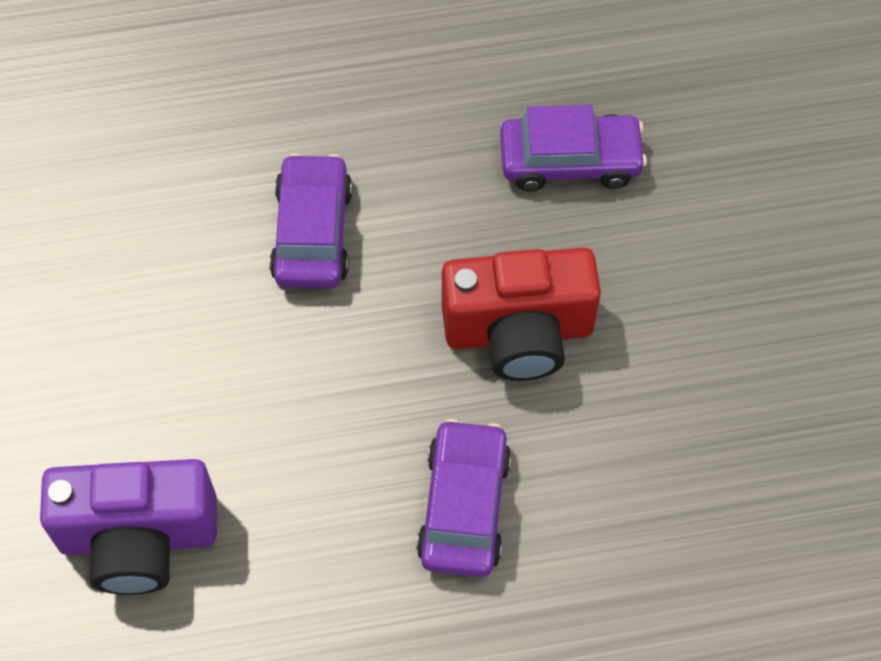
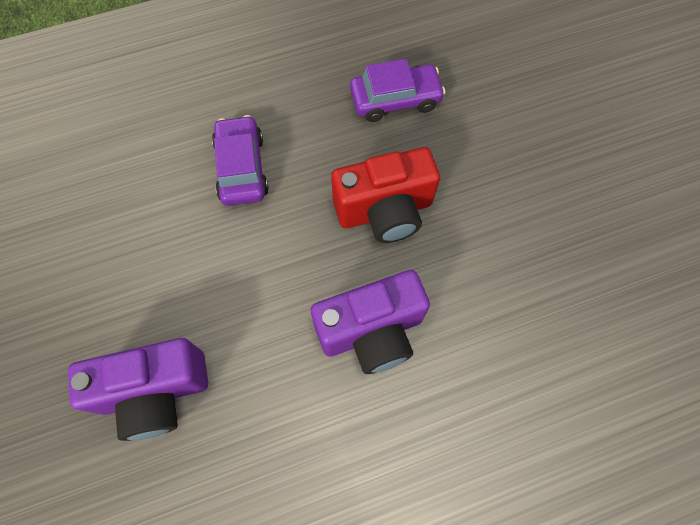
camera: 10 degrees left, 5 degrees up
(464, 506) = (371, 331): purple car -> purple camera

